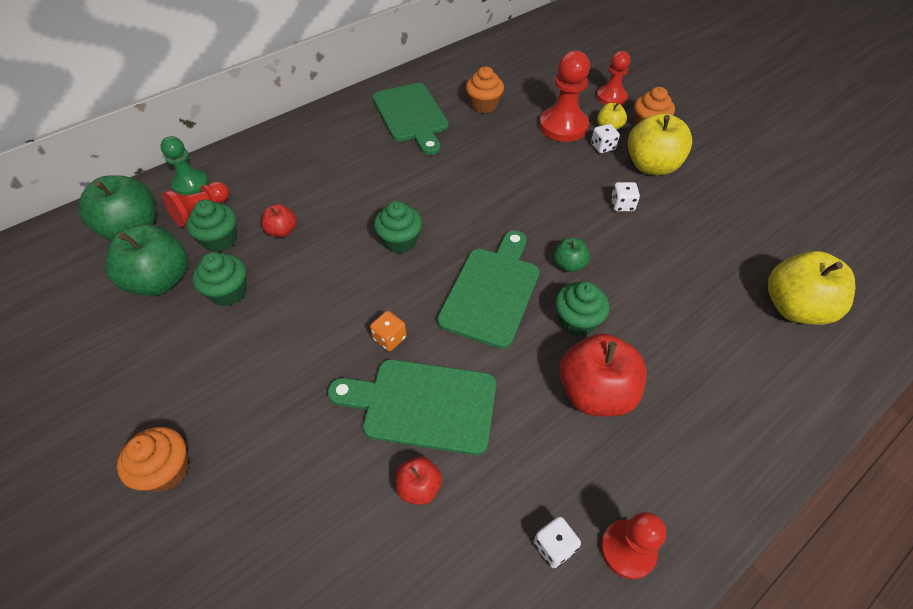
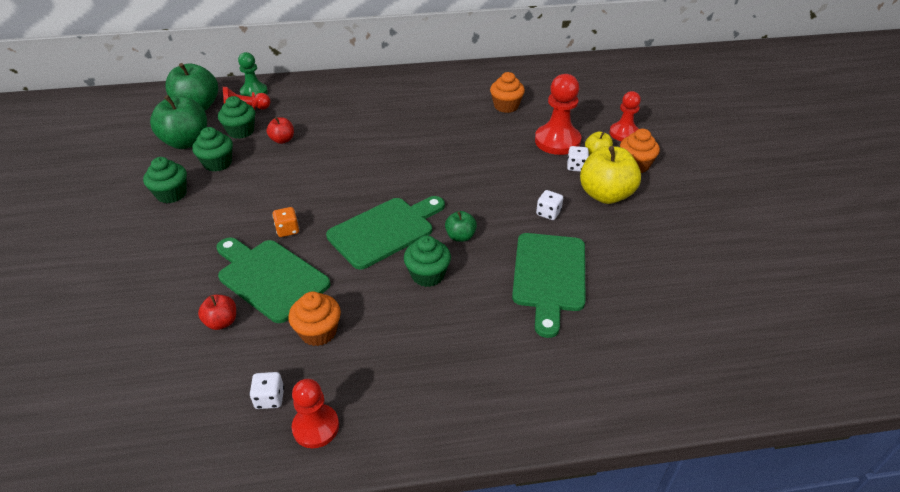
camera: 30 degrees right, 10 degrees down
(166, 470) = (98, 244): orange cupcake -> orange cupcake (318, 332)
(400, 241) = (352, 174): green cupcake -> green cupcake (171, 194)
(411, 115) = (442, 96): green cutting board -> green cutting board (549, 276)
(595, 393) = (393, 325): red apple -> none
(794, 308) = (624, 344): yellow apple -> none

